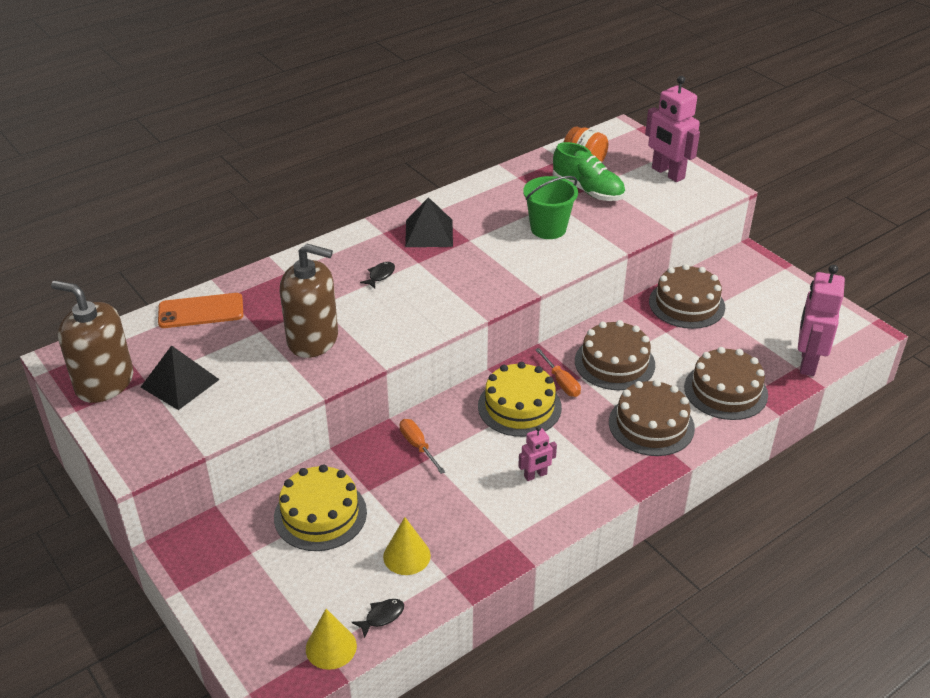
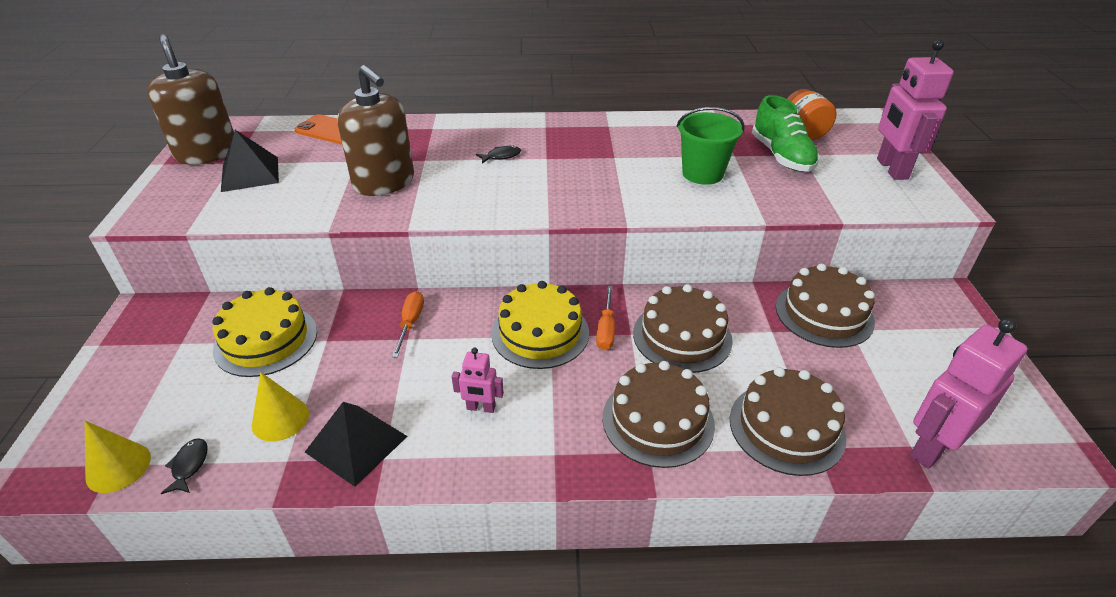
camera: 35 degrees right, 0 degrees up
(382, 617) = (189, 465): black fish -> black fish turned 90 degrees counterclockwise
(429, 233) = (584, 140): black pyramid -> black pyramid (356, 444)

